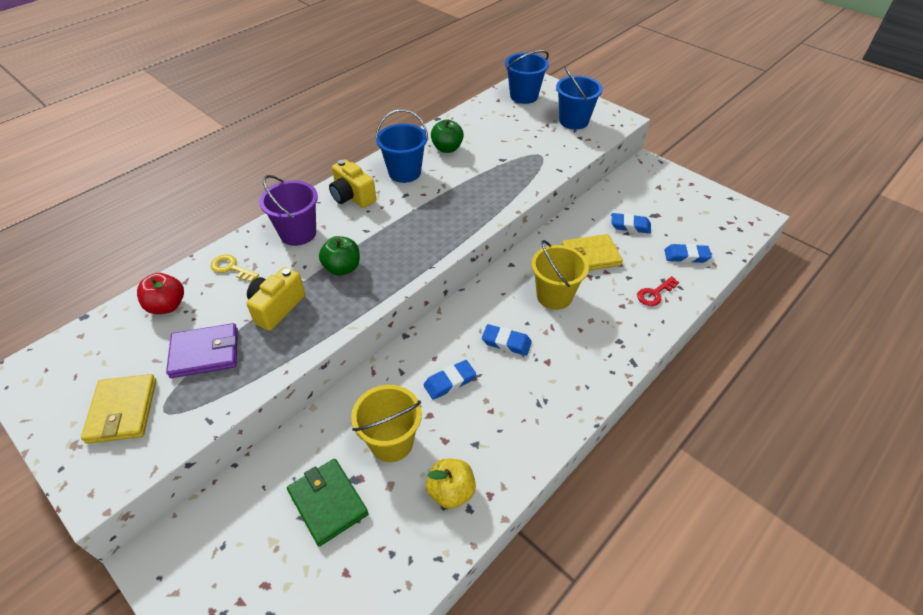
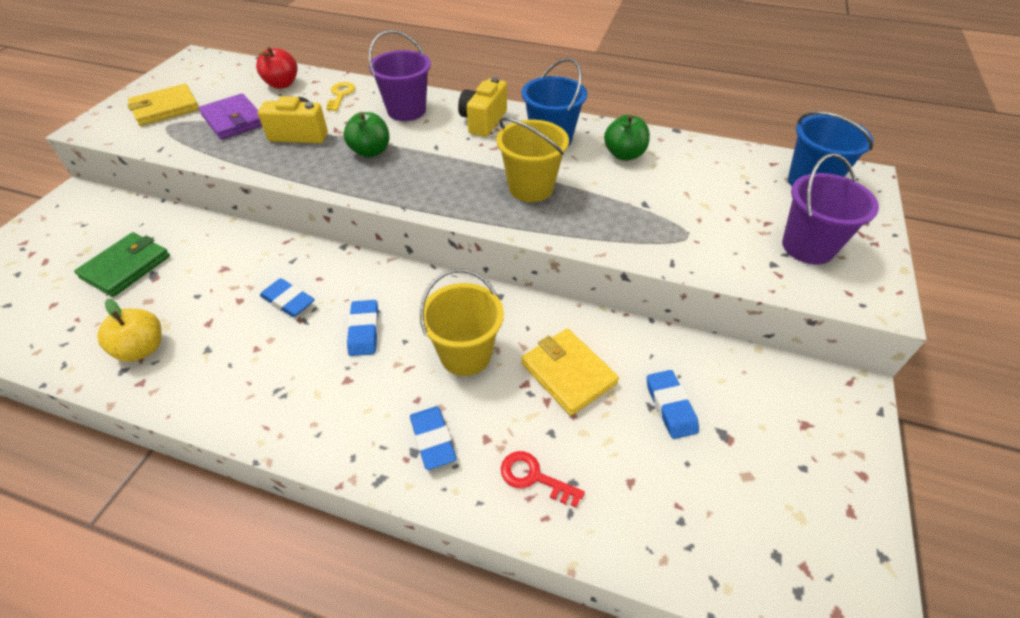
camera: 65 degrees right, 0 degrees up
(391, 442) = (199, 284): yellow bucket -> yellow bucket (531, 188)
(573, 121) = (808, 247): blue bucket -> purple bucket
(686, 256) = (653, 506): blue eraser -> blue eraser (433, 440)

